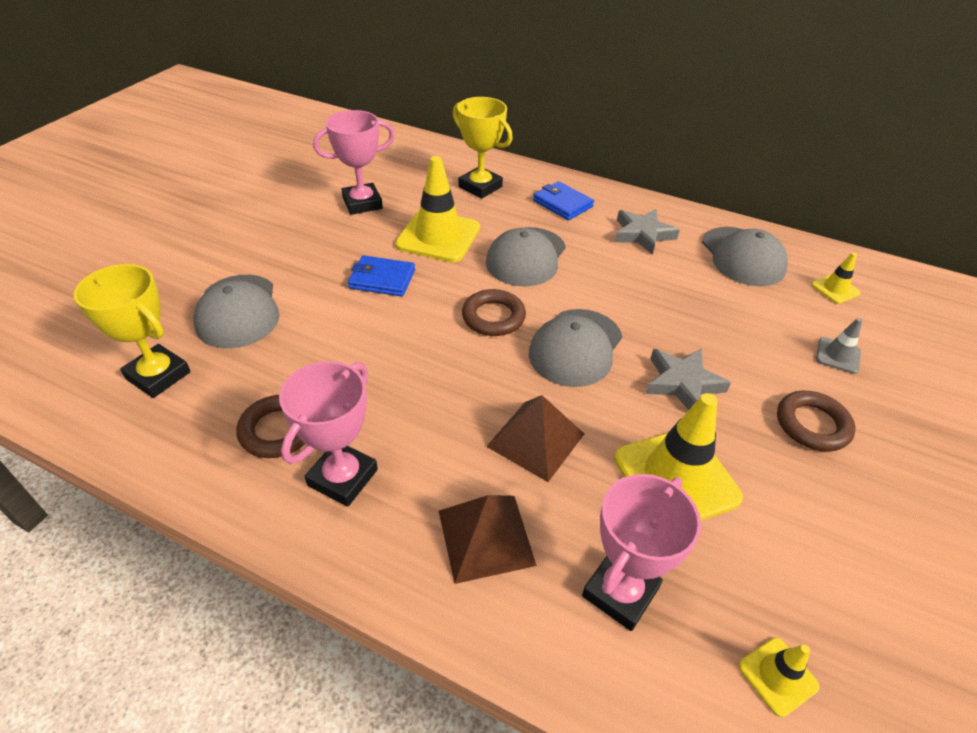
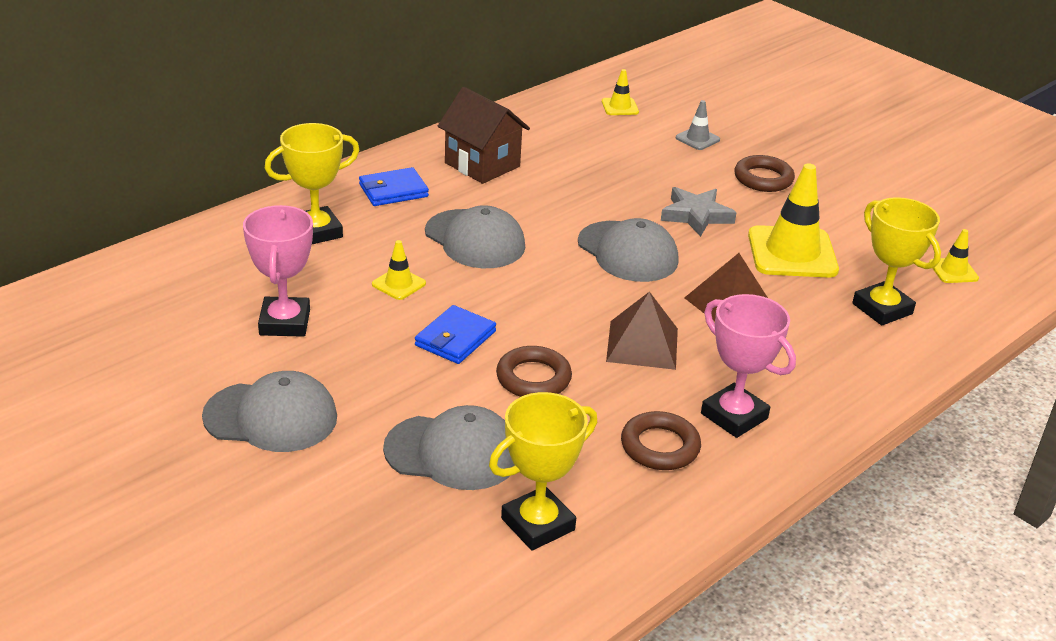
camera: 70 degrees left, 10 degrees down
(438, 236) = (398, 284): yellow traffic cone -> yellow traffic cone, size x0.48
(486, 537) = (819, 354): brown pyramid -> brown pyramid (642, 344)
(493, 317) = (560, 284): brown ring -> brown ring (533, 378)
(620, 592) = (882, 309): pink trophy -> yellow trophy
(642, 234) = (482, 164): grey star -> brown house
(742, 257) = (550, 129): grey cap -> grey cap (271, 417)

